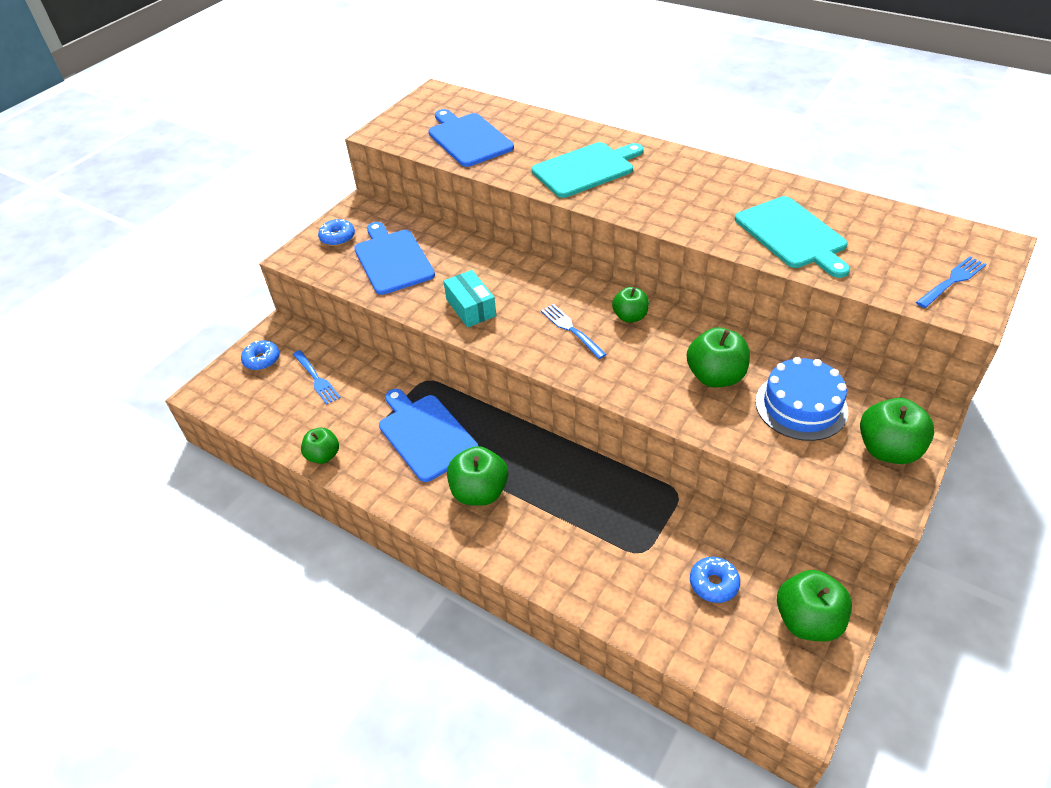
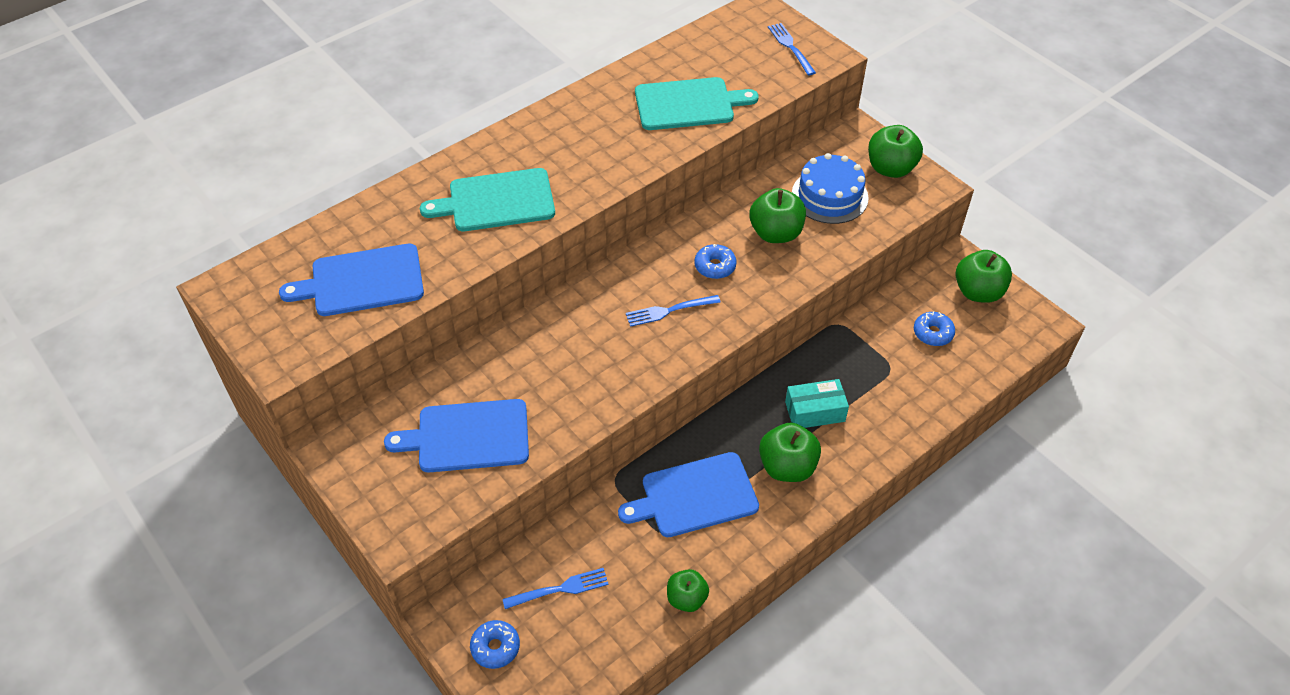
camera: 75 degrees left, 5 degrees up
(337, 237) = (386, 486): blue donut -> blue donut (715, 266)
(471, 308) = (594, 382): turquoise box -> turquoise box (815, 411)
(586, 169) = (496, 201): turquoise cutting board -> turquoise cutting board turned 90 degrees counterclockwise
(630, 317) = (672, 263): green apple -> none

